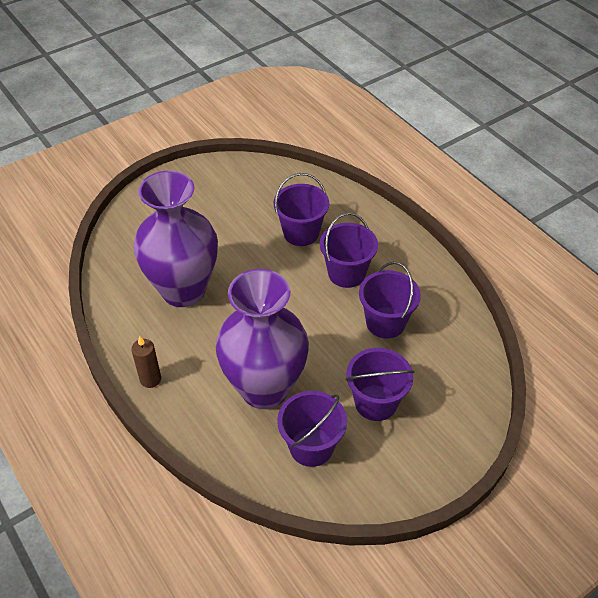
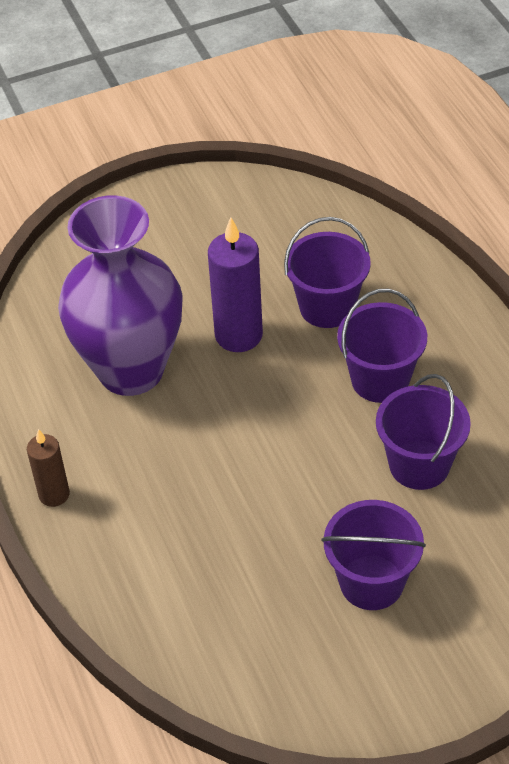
camera: 15 degrees right, 0 degrees up
(249, 258) = (238, 335): none -> purple candle
(264, 388) = (213, 535): purple vase -> none
(311, 447) = (259, 630): purple bucket -> none

